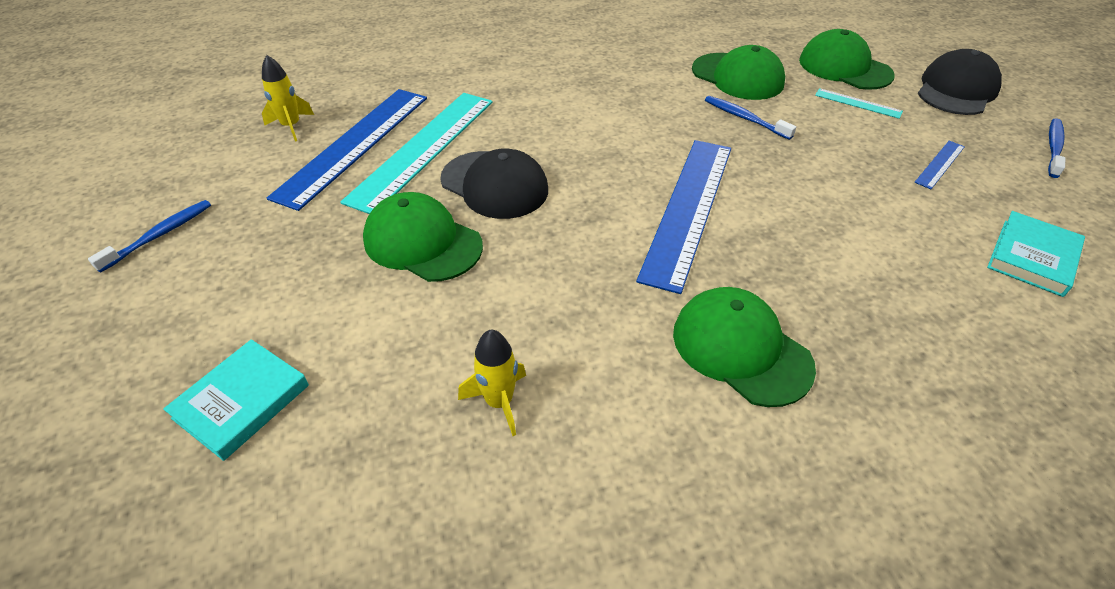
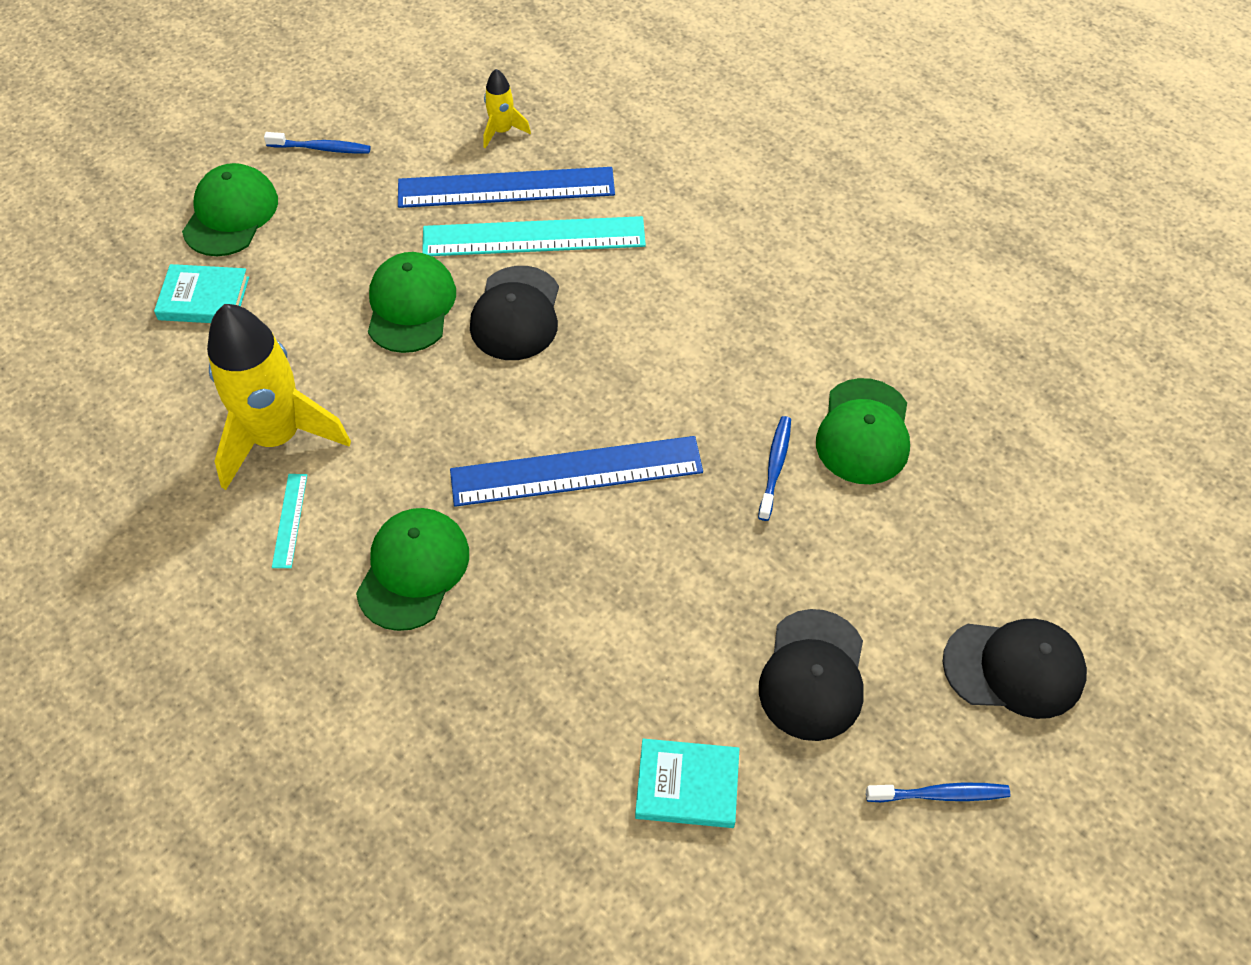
camera: 60 degrees right, 10 degrees up
(499, 402) = (277, 437): yellow rocket -> yellow rocket, size x2.22
(844, 67) = (976, 533): green cap -> green cap (231, 214)
(858, 103) = (893, 567): turquoise ruler -> turquoise ruler (290, 520)
(940, 164) = (813, 675): blue ruler -> black cap

